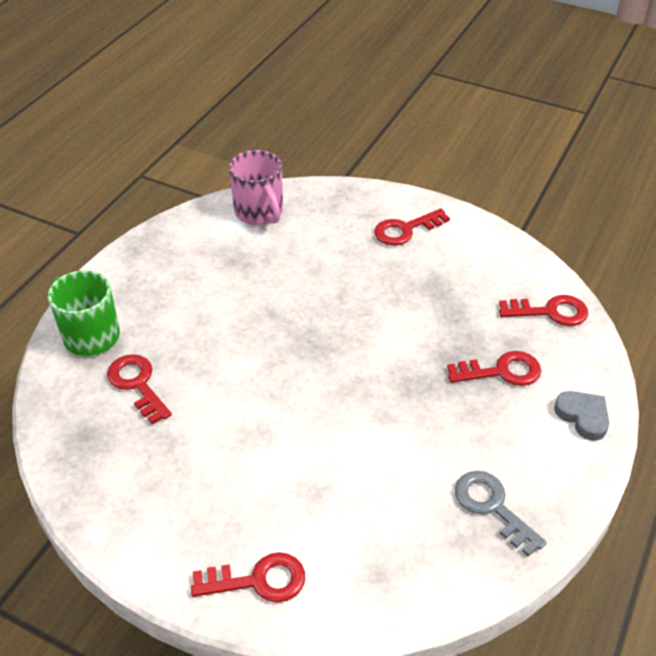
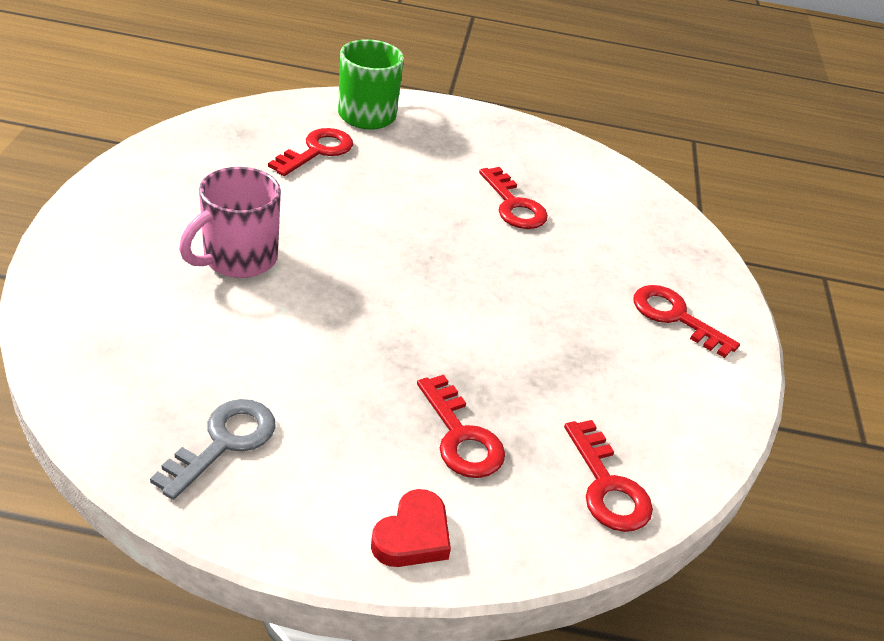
camera: 65 degrees right, 5 degrees down
(258, 580) = (89, 262): red key -> red key (514, 205)
(259, 212) = (617, 193): pink mug -> pink mug (238, 259)
(583, 416) = (412, 536): grey heart -> red heart

